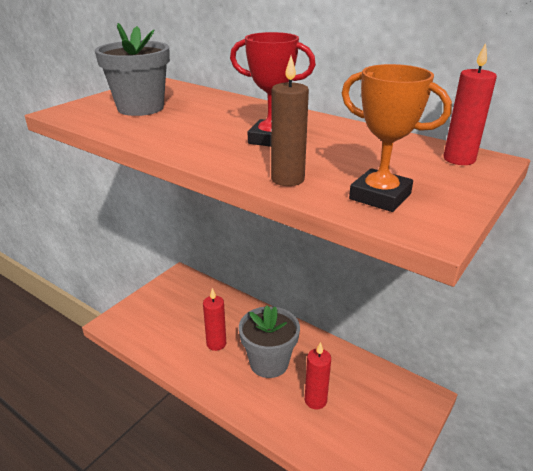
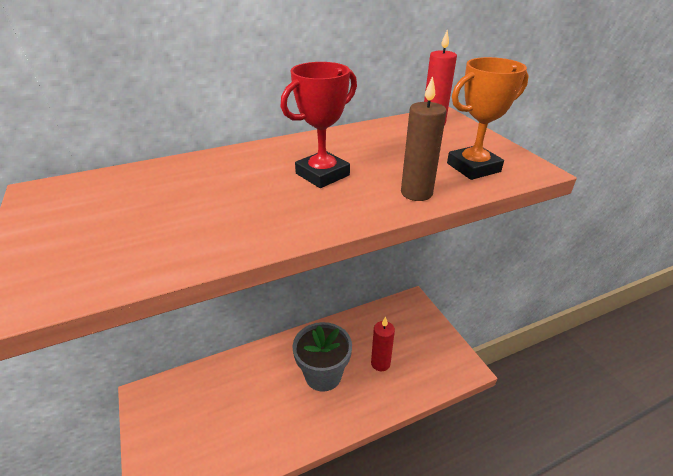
camera: 60 degrees left, 5 degrees up
(140, 108) = (120, 225): grey flower pot -> none
(216, 343) = (271, 405): red candle -> none

